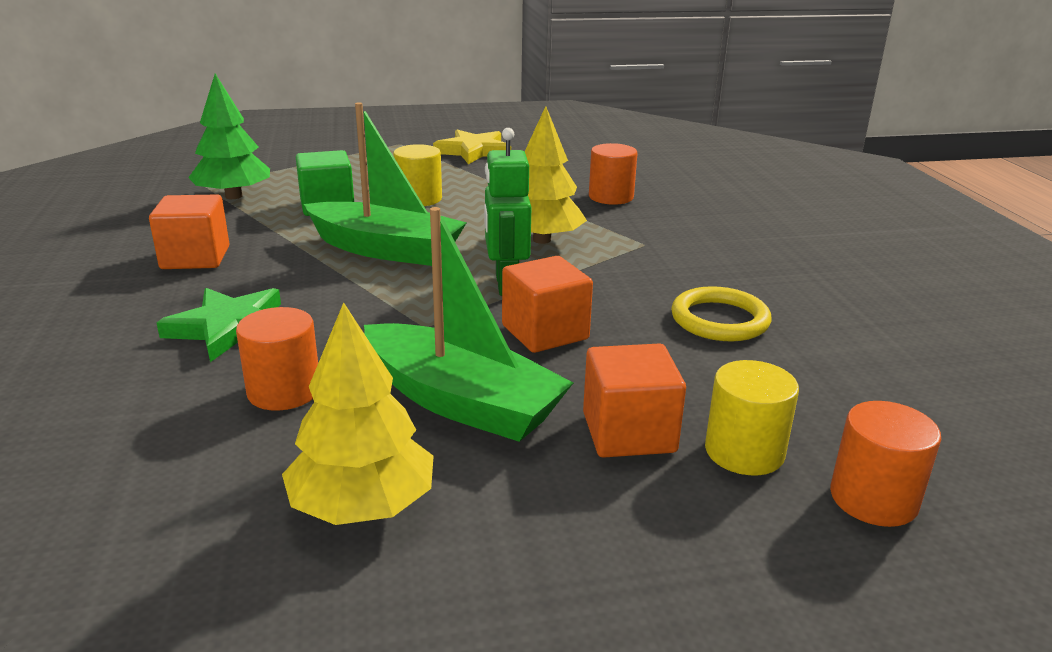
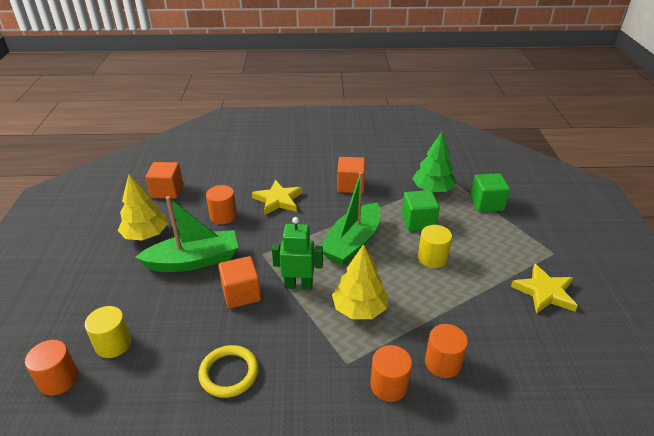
camera: 100 degrees right, 10 degrees up
(230, 328) = (278, 200): green star -> yellow star
(284, 167) = (486, 203): none -> green cube
(462, 402) = (194, 261): green boat -> green boat turned 150 degrees counterclockwise
(629, 433) = (147, 308): orange cube -> orange cube (167, 191)
(662, 221) = (389, 385): none -> orange cylinder

